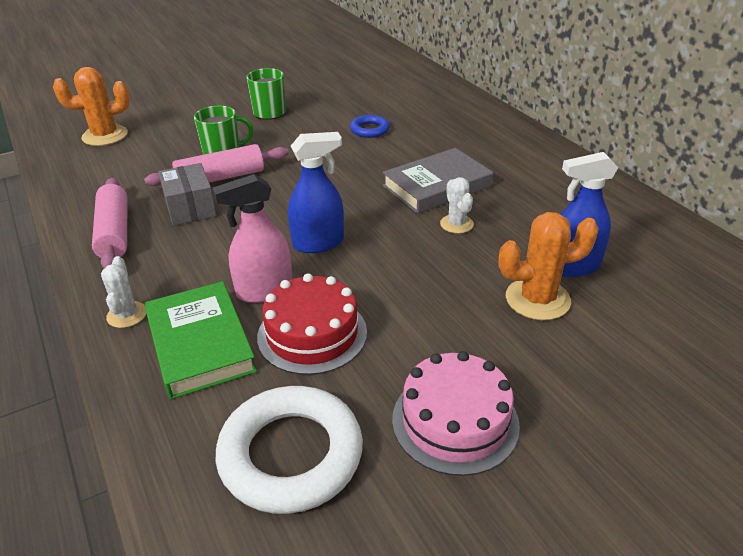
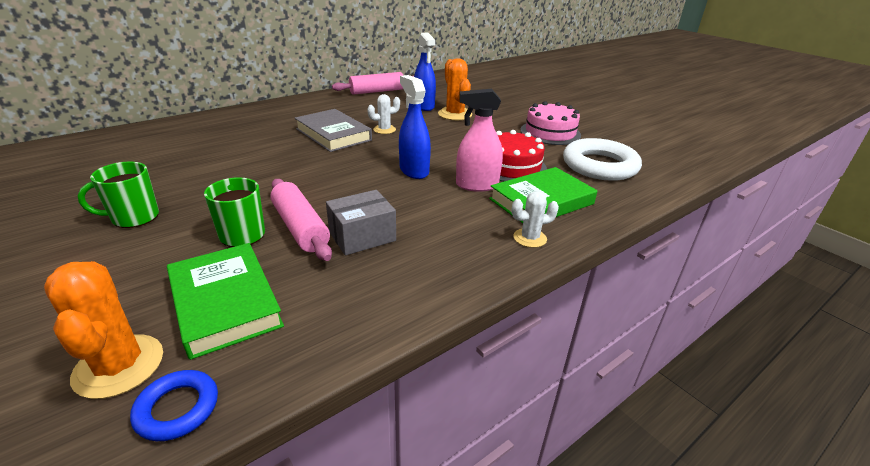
camera: 100 degrees left, 5 degrees down
(114, 233) = (413, 276): pink rolling pin -> pink rolling pin (377, 91)
(139, 157) = (225, 302): none -> green book
(264, 291) = (476, 185): pink spray bottle -> pink spray bottle turned 120 degrees clockwise
(369, 130) = (221, 160): blue ring -> blue ring (177, 408)

